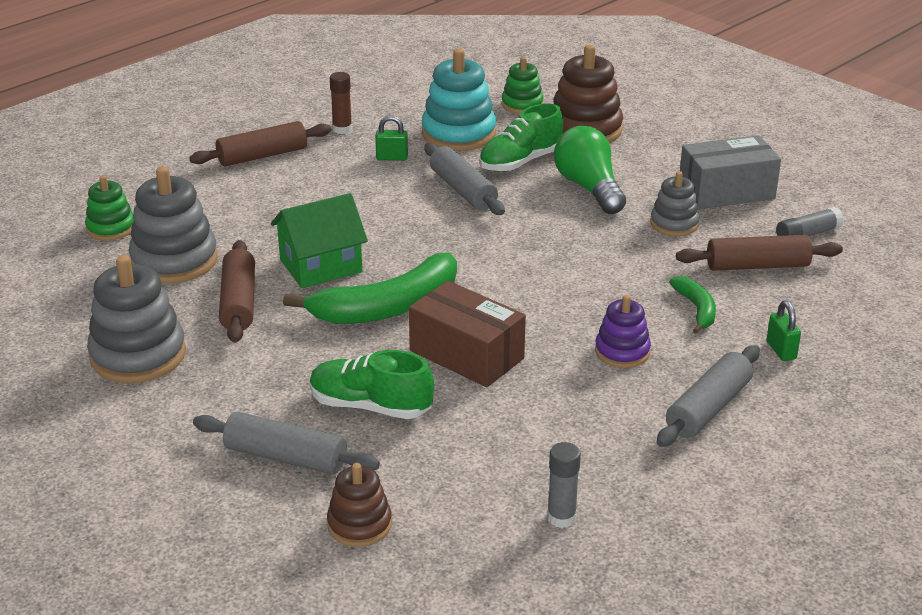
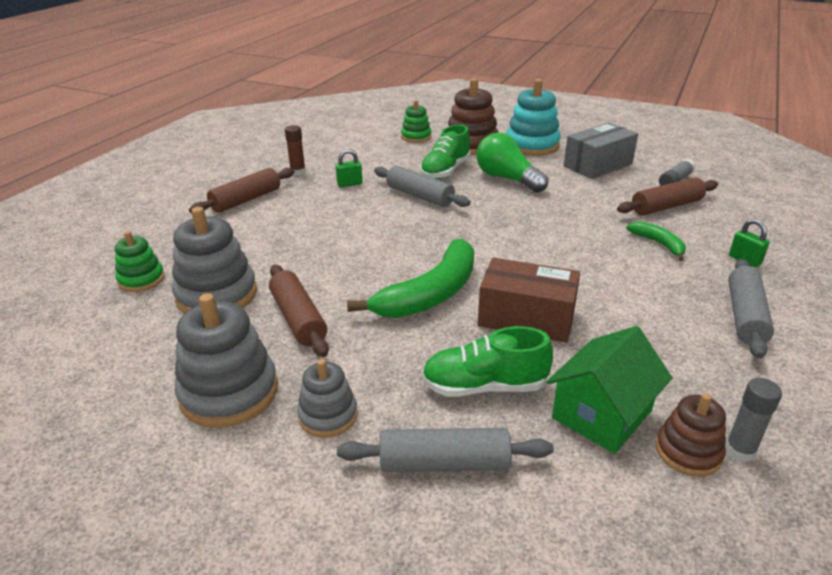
camera: 20 degrees left, 0 degrees up
(321, 266) = (350, 272): green house -> green house (602, 414)
(359, 525) = (572, 520): brown stacking toy -> brown stacking toy (688, 452)
(458, 134) = (387, 161): turquoise stacking toy -> turquoise stacking toy (532, 145)
(622, 352) = (640, 287): purple stacking toy -> none
(674, 224) = (585, 190): grey stacking toy -> grey stacking toy (328, 416)

